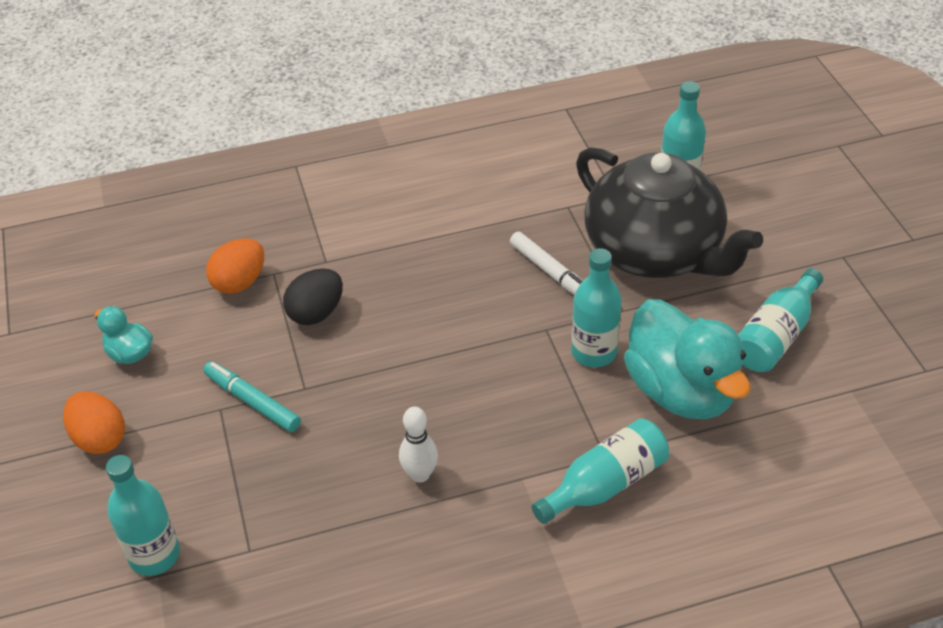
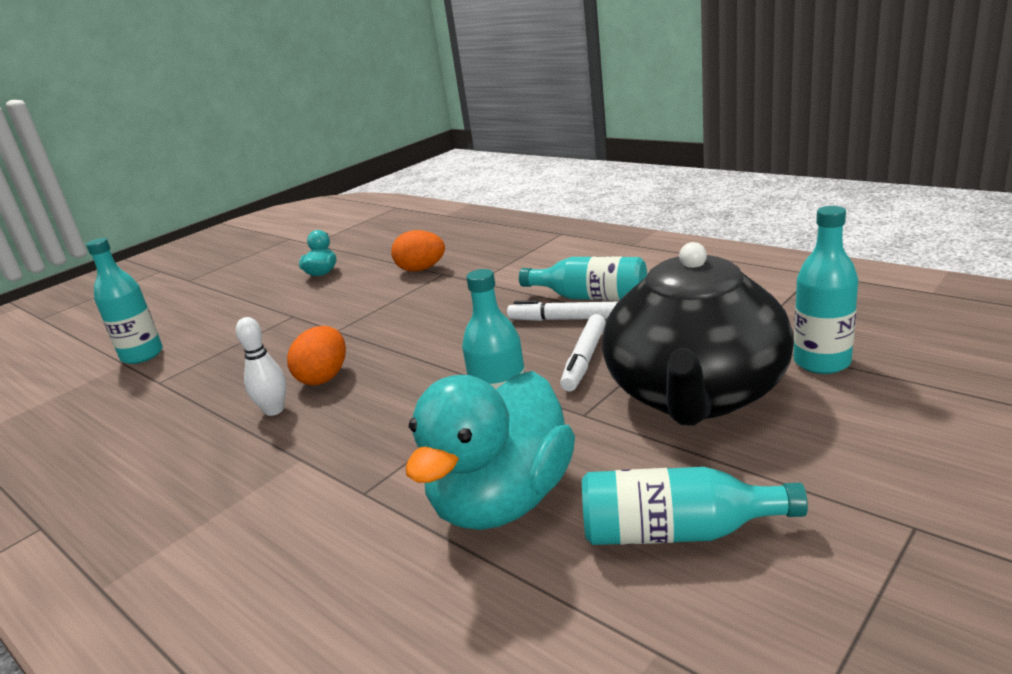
camera: 60 degrees right, 20 degrees down
(100, 438) = (240, 298): orange egg -> orange egg (324, 377)
(252, 402) = (307, 321): turquoise marker -> none
(316, 313) = (418, 301): black egg -> none
(476, 250) = (566, 319): none -> white marker
(605, 484) = (322, 510): turquoise bottle -> turquoise bottle (591, 297)

